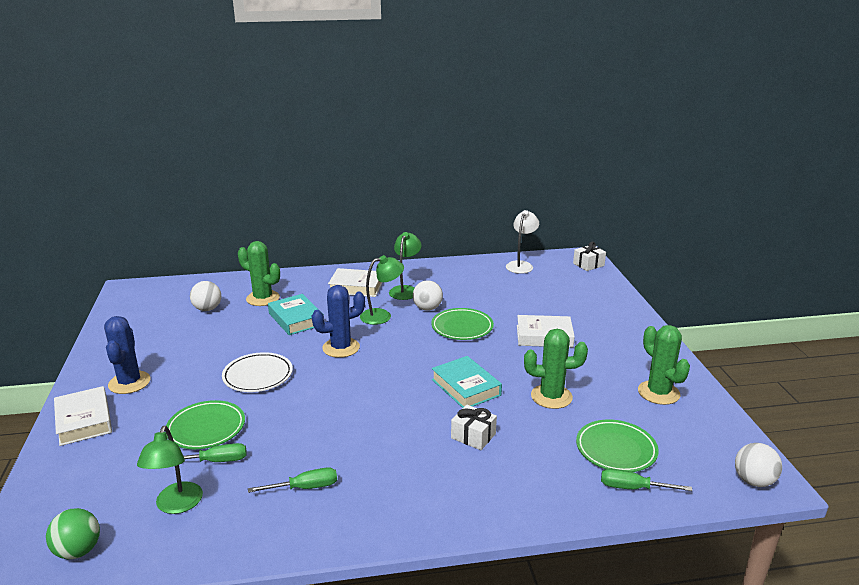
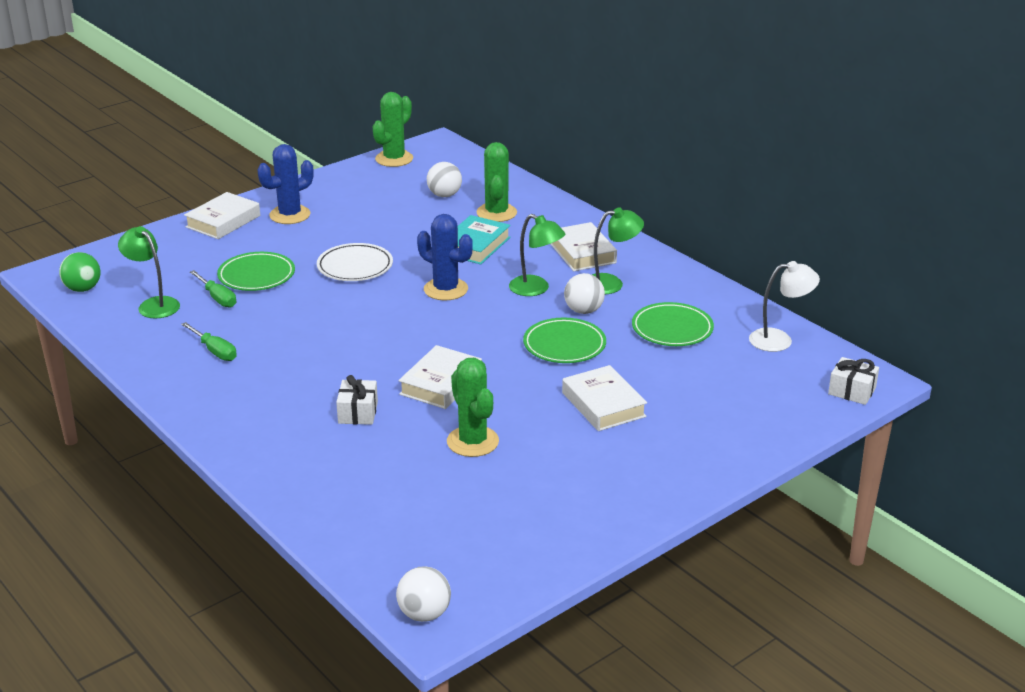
camera: 60 degrees right, 5 degrees up
(176, 505) = (154, 304): green lamp -> green lamp turned 75 degrees clockwise
(465, 387) = (441, 383): turquoise book -> white book
(616, 449) = (407, 506): green plate -> green plate (672, 329)
(632, 488) = (347, 530): green screwdriver -> none
(658, 393) = (552, 515): green cactus -> green cactus (394, 159)

